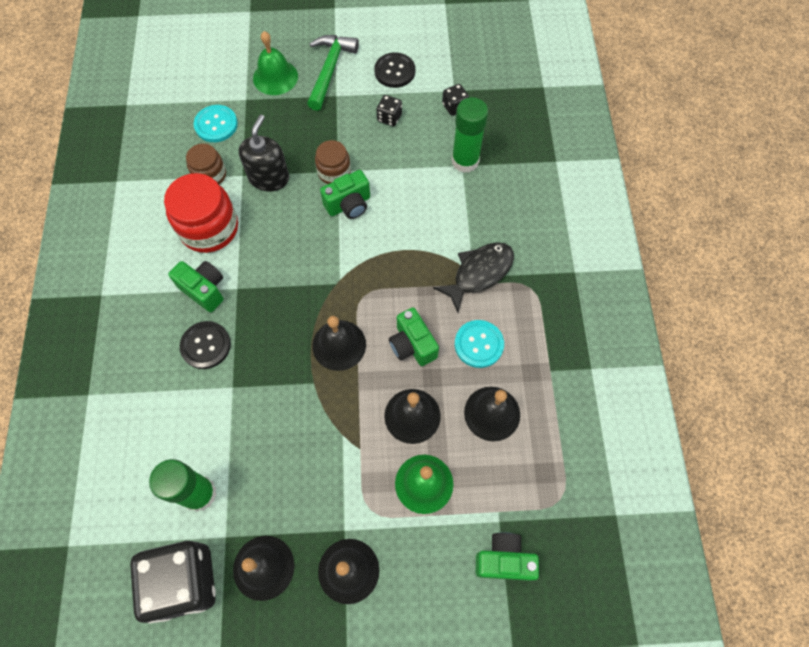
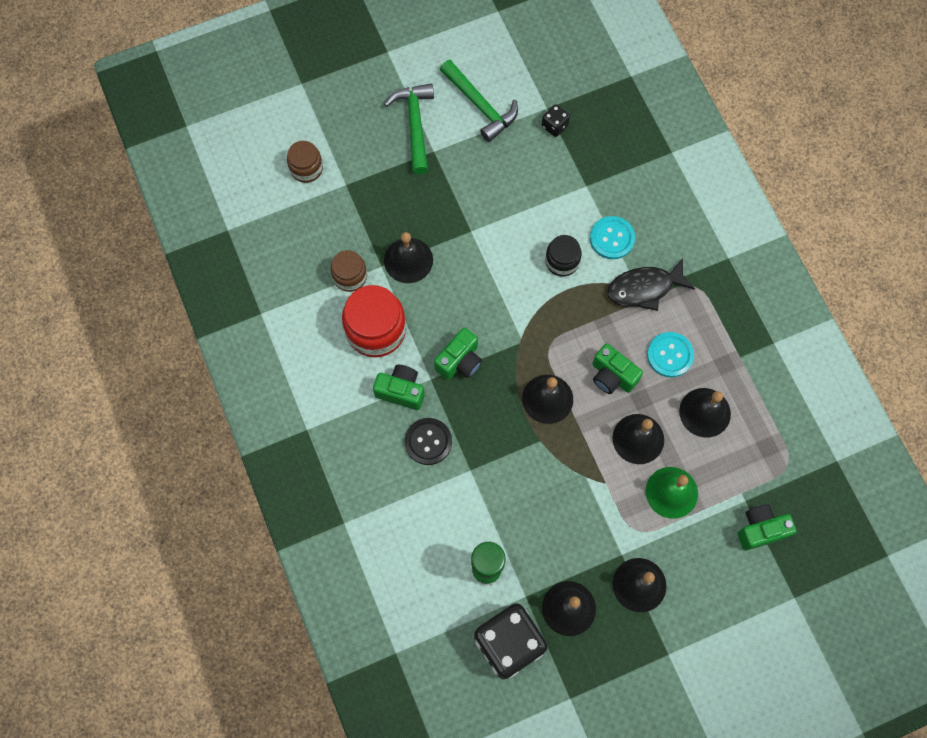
camera: 20 degrees left, 5 degrees up
(216, 125) = (329, 222): turquoise button -> turquoise button (612, 238)
(269, 177) = (408, 260): black soap dispenser -> black bell
(275, 77) = (364, 150): green bell -> none
(334, 172) = (468, 233): brown jar -> brown jar (306, 168)
(349, 205) = (497, 262): green camera -> green camera (459, 361)
(389, 118) = (496, 158): black dice -> none
(394, 71) = (480, 105): black button -> green hammer
(410, 223) = (562, 261): none -> black jar
(465, 161) = (587, 180): green glue stick -> none
(479, 273) = (644, 288): black fish -> black fish turned 135 degrees counterclockwise

